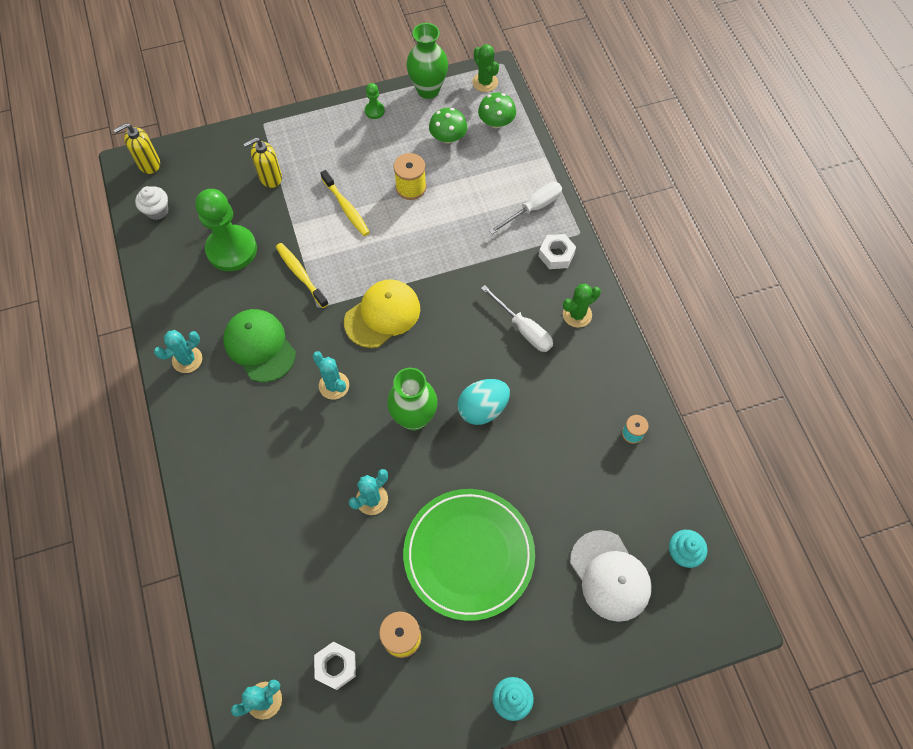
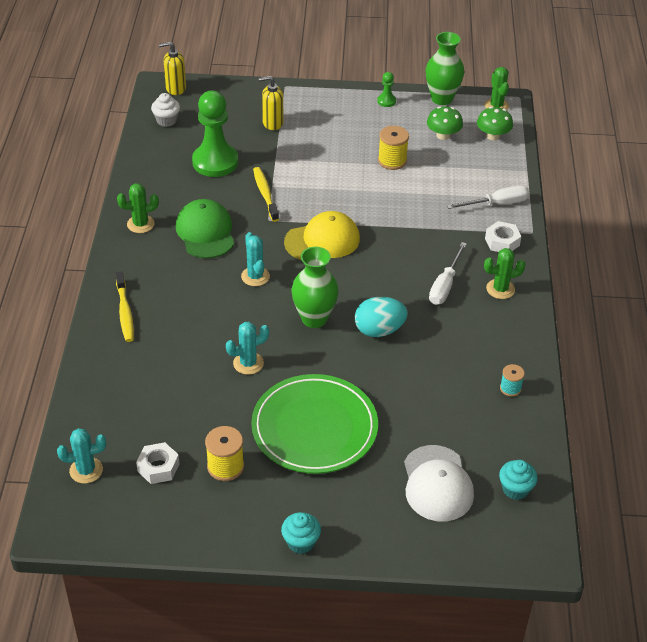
camera: 20 degrees right, 20 degrees down
(187, 359) = (140, 224): turquoise cactus -> green cactus
(346, 208) = (328, 160): yellow toothbrush -> yellow toothbrush (125, 312)
(523, 329) = (445, 285): white screwdriver -> white screwdriver turned 45 degrees clockwise

